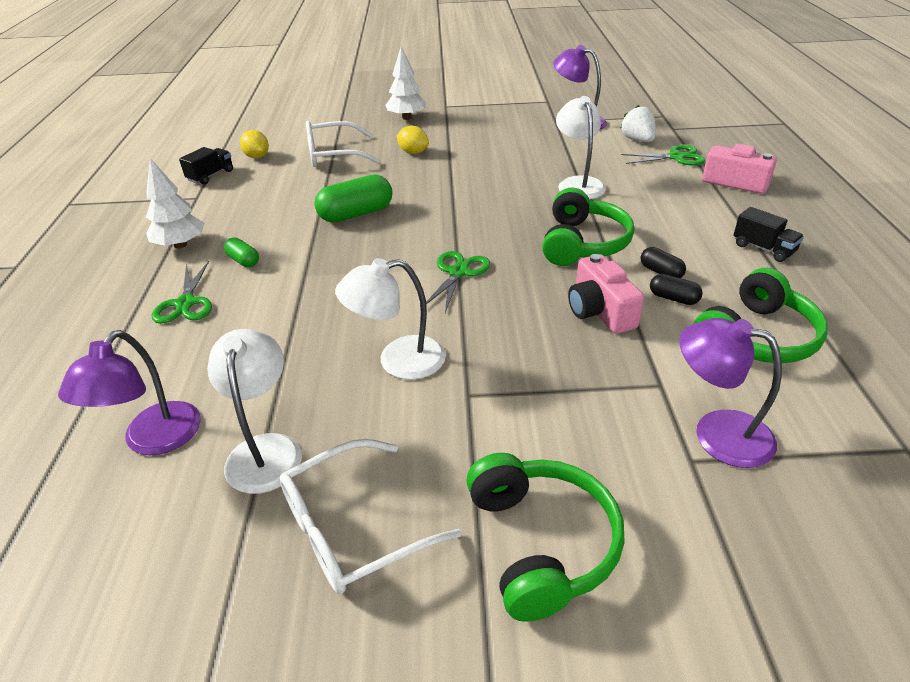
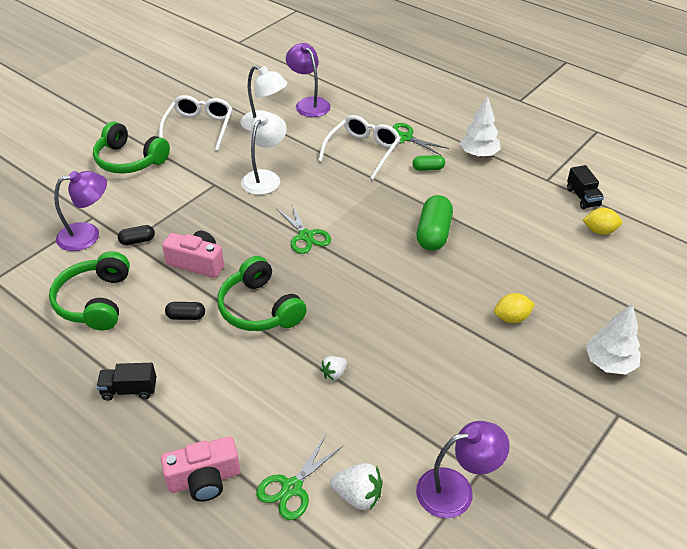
camera: 130 degrees right, 5 degrees up
(333, 155) = (558, 271): white glasses -> white glasses (363, 151)
(578, 184) = (334, 373): white lamp -> white strawberry
(673, 298) = (162, 299): black capsule -> black capsule (137, 241)

